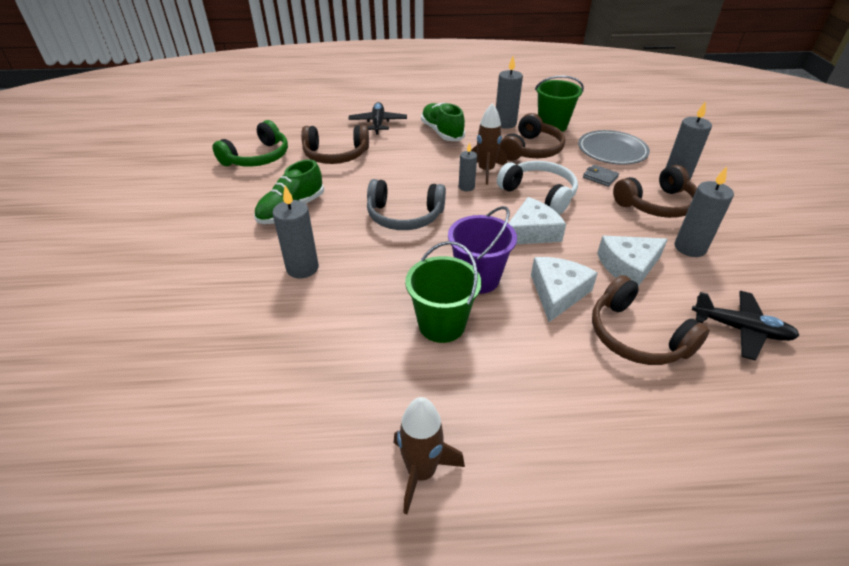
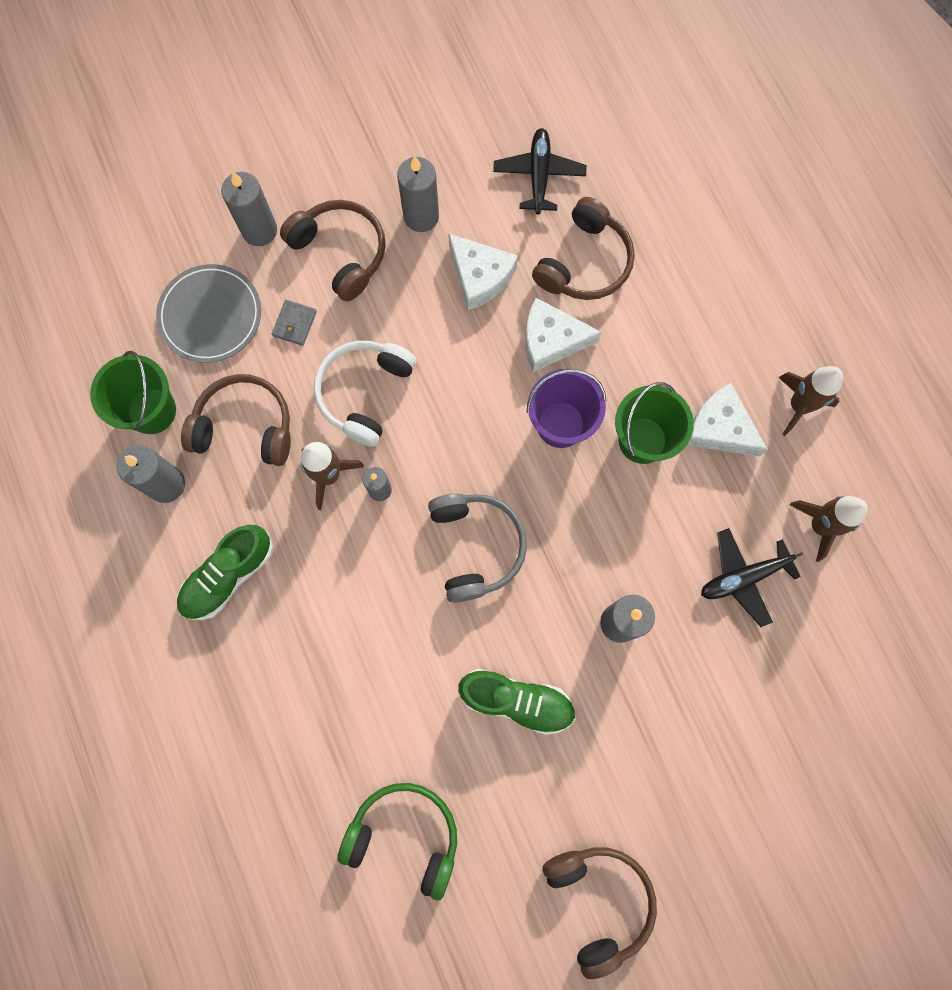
camera: 110 degrees left, 35 degrees up
(282, 437) = (820, 526): none -> brown rocket
(336, 155) = (356, 713): brown headphones -> brown headphones (599, 900)
(378, 123) = (228, 694): black plane -> black plane (743, 577)
(532, 232) = (453, 386): white cheese -> white cheese (719, 428)

